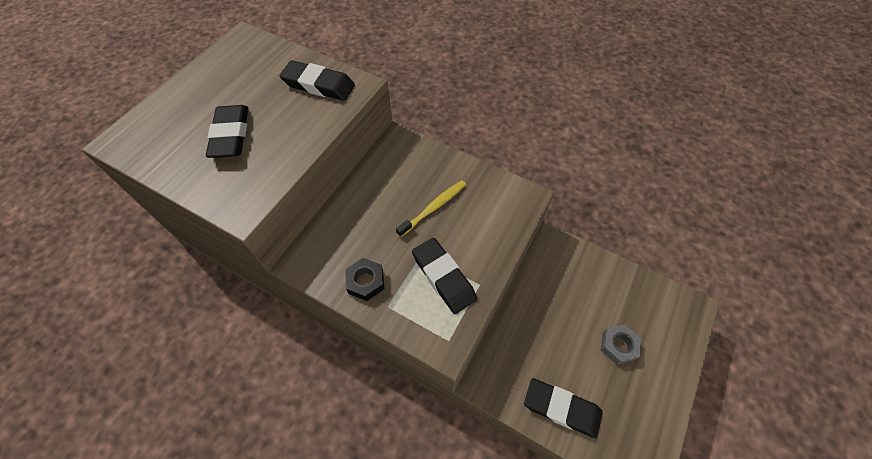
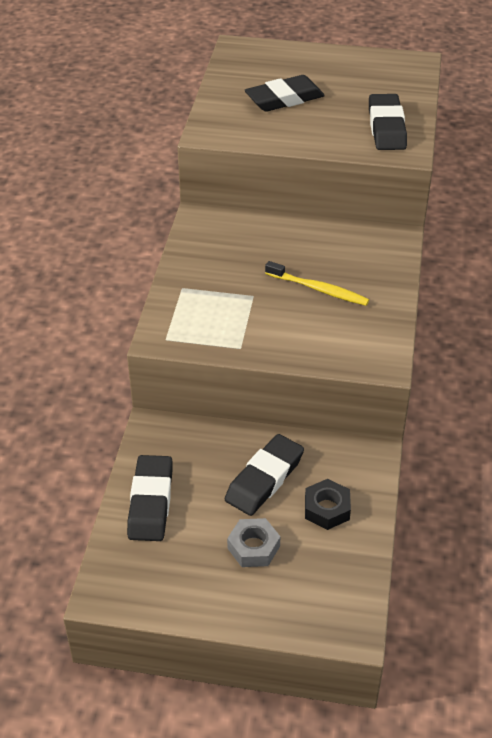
camera: 70 degrees right, 15 degrees down
(365, 281) = (201, 265): black nut -> black nut (327, 509)
(443, 277) = (235, 318): black eraser -> black eraser (264, 479)

